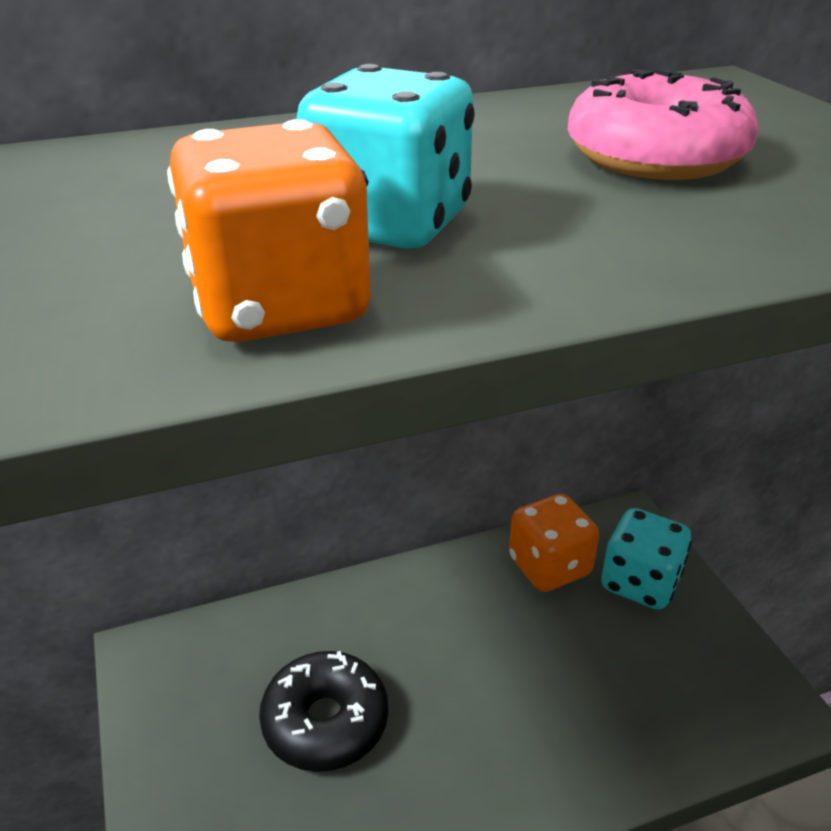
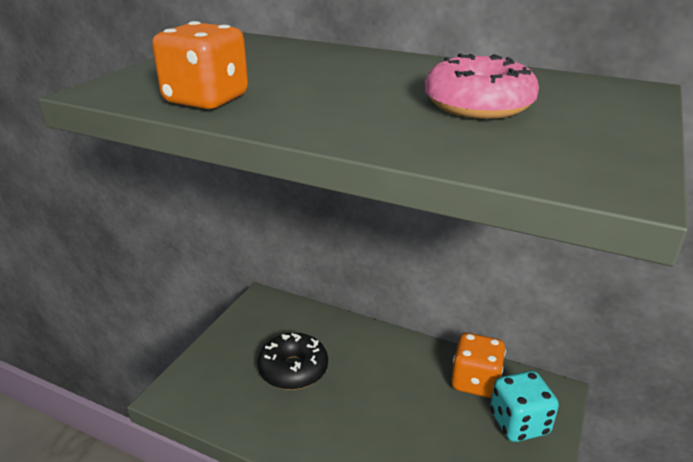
camera: 45 degrees right, 5 degrees down
(390, 225) = (299, 91): turquoise dice -> none

